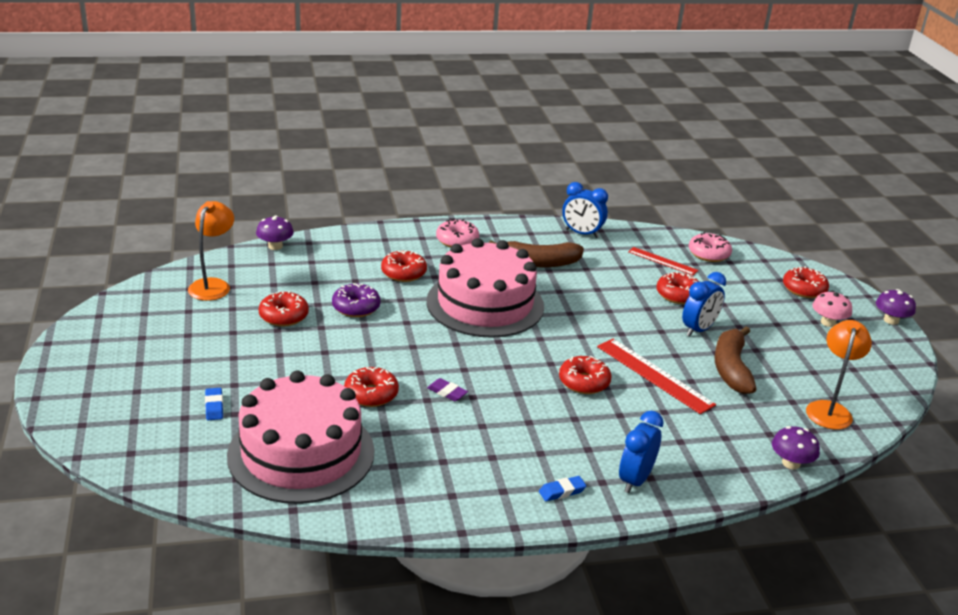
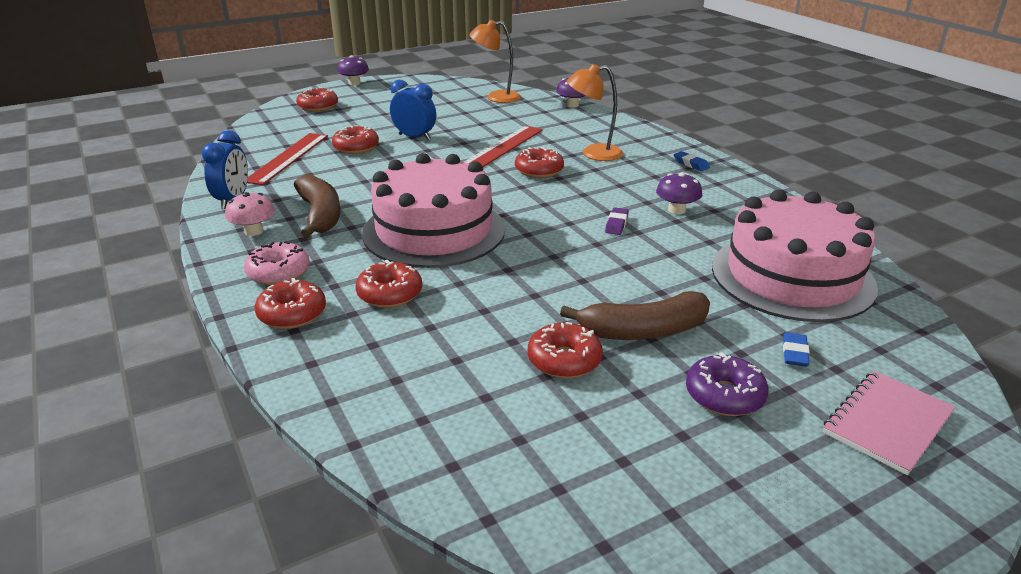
camera: 105 degrees left, 0 degrees up
(125, 410) = (887, 423): none -> pink notebook
(213, 285) = (530, 462): orange lamp -> orange lamp (593, 153)
(214, 406) = (794, 353): blue eraser -> blue eraser turned 45 degrees counterclockwise
(275, 246) = (360, 435): purple mushroom -> purple mushroom (676, 210)
(356, 307) = (500, 309): purple donut -> purple donut (724, 395)
(371, 394) = (661, 261): red donut -> red donut (292, 314)
(635, 480) = (647, 144): blue clock -> none
(662, 261) = (287, 158): red ruler -> red ruler, size x1.63
(709, 254) = (263, 141): pink donut -> none
(731, 368) = (468, 124): brown banana -> brown banana (643, 331)
(828, 322) = (371, 99): pink mushroom -> pink mushroom (253, 231)

